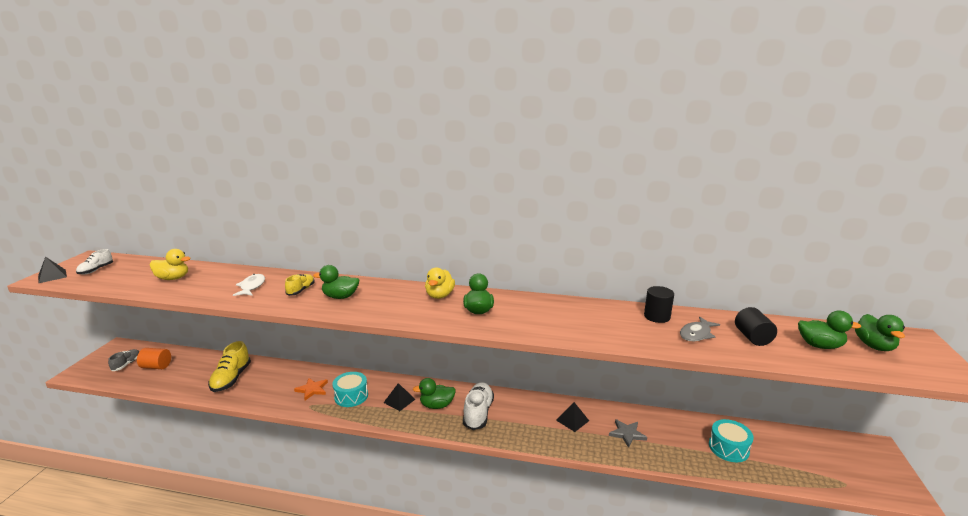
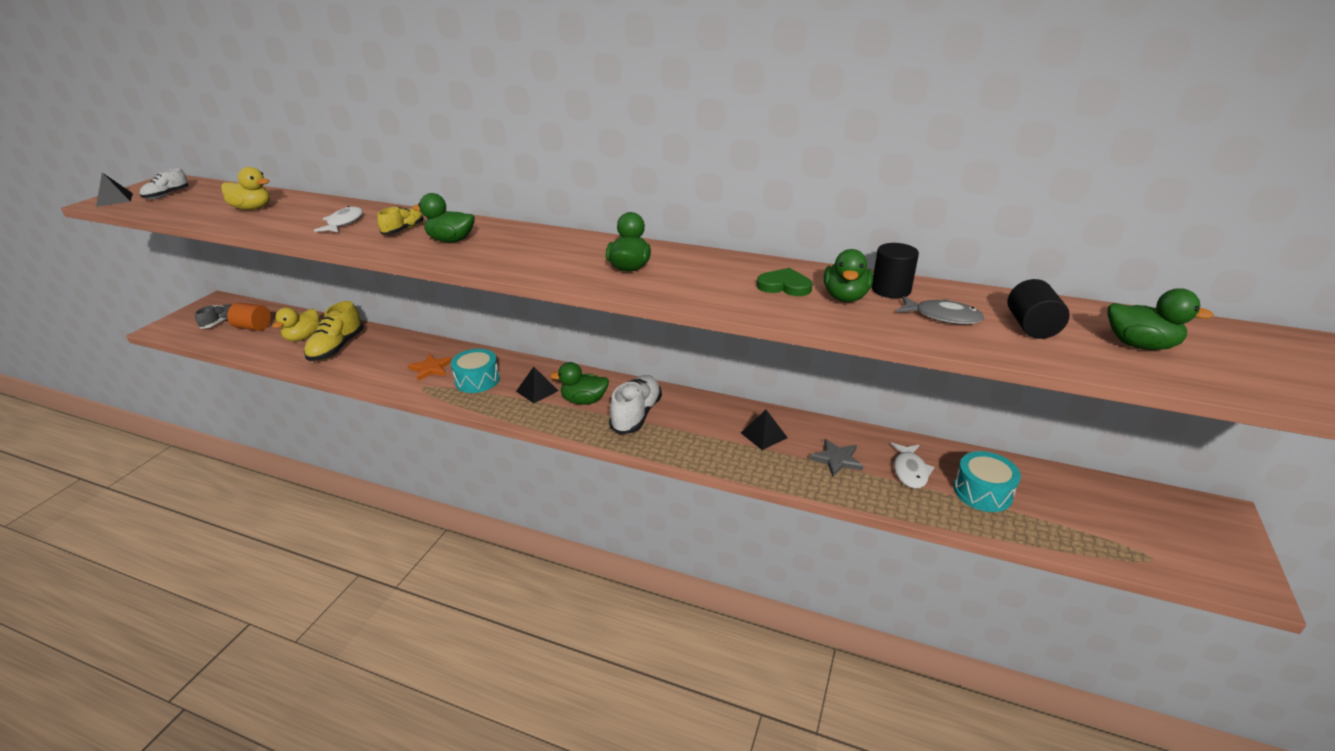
camera: 10 degrees right, 10 degrees up
(439, 295) = (584, 246): yellow duck -> yellow duck (303, 337)
(588, 318) = (784, 286): none -> green heart
(677, 437) = (910, 471): none -> white fish
(696, 334) = (942, 316): grey fish -> grey fish turned 120 degrees counterclockwise
(874, 346) = (1235, 352): green duck -> green duck (845, 297)

